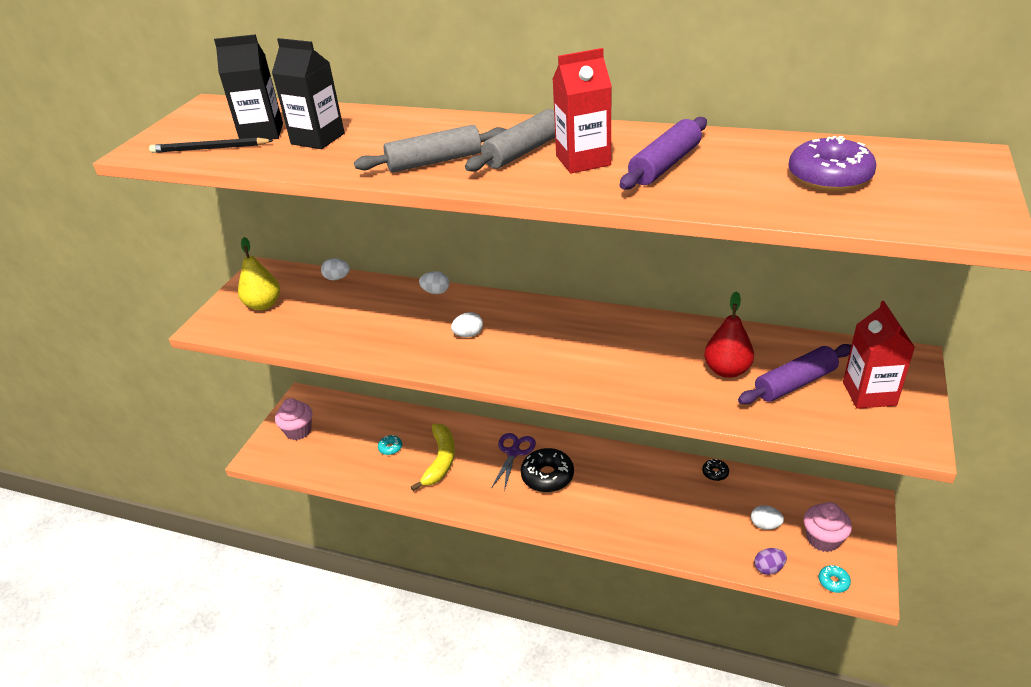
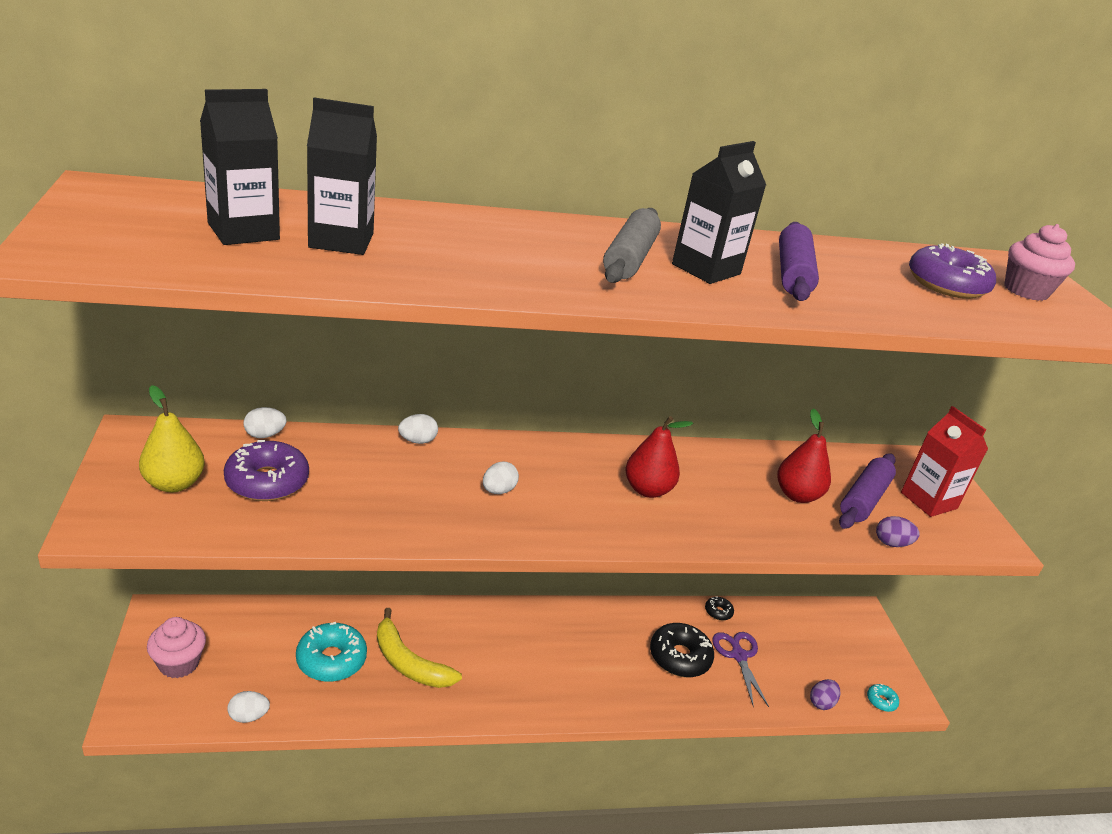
camera: 35 degrees left, 5 degrees down
(209, 148) = (179, 253): black pencil -> none
(318, 309) = (267, 481): none -> purple donut
(390, 448) = (331, 660): turquoise donut -> turquoise donut, size x2.07
(434, 162) = (537, 271): grey rolling pin -> none
(440, 460) = (408, 662): yellow banana -> yellow banana turned 150 degrees clockwise
(513, 452) = (494, 633): purple scissors -> purple scissors (738, 656)
(547, 476) = (549, 653): black donut -> black donut (679, 657)
(583, 160) = (706, 269): red carton -> black carton
(589, 348) = (647, 490): none -> red pear
(765, 525) = (793, 657): white egg -> white egg (248, 716)
(790, 425) = (891, 543): none -> purple egg
(823, 539) = (849, 659): pink cupcake -> pink cupcake (1026, 290)

